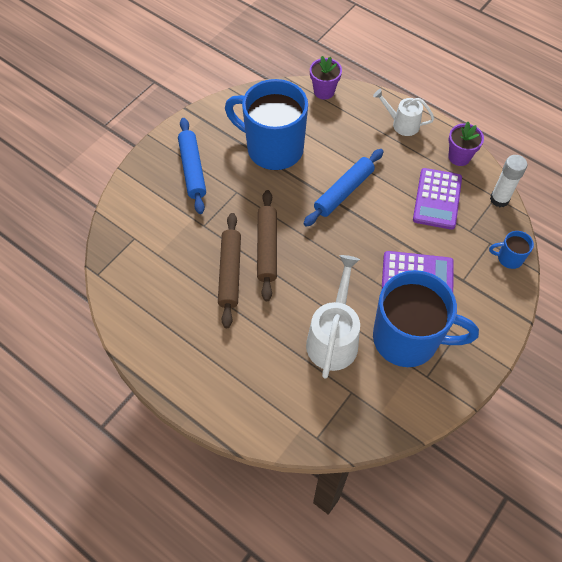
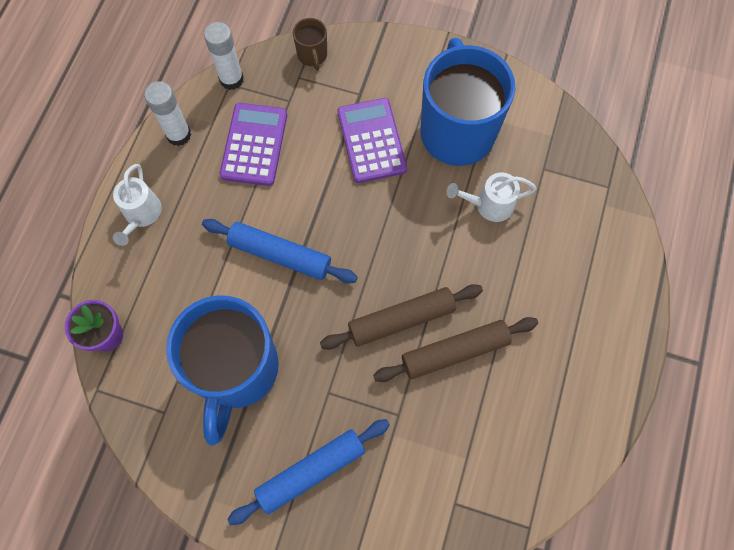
camera: 110 degrees left, 10 degrees up
(333, 337) = (488, 205): white watering can -> white watering can, size x0.61
(437, 199) = (254, 144): purple calculator -> purple calculator turned 75 degrees counterclockwise
(459, 157) = (179, 135): purple flower pot -> white glue stick
(509, 258) = (312, 55): blue mug -> brown mug

